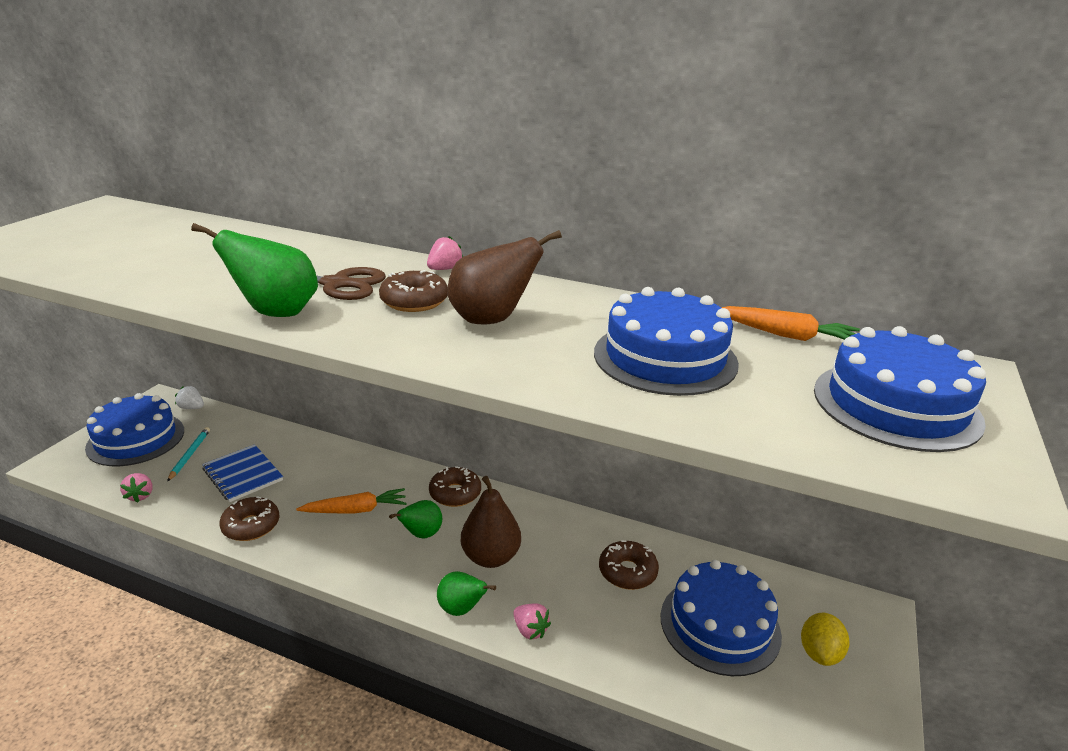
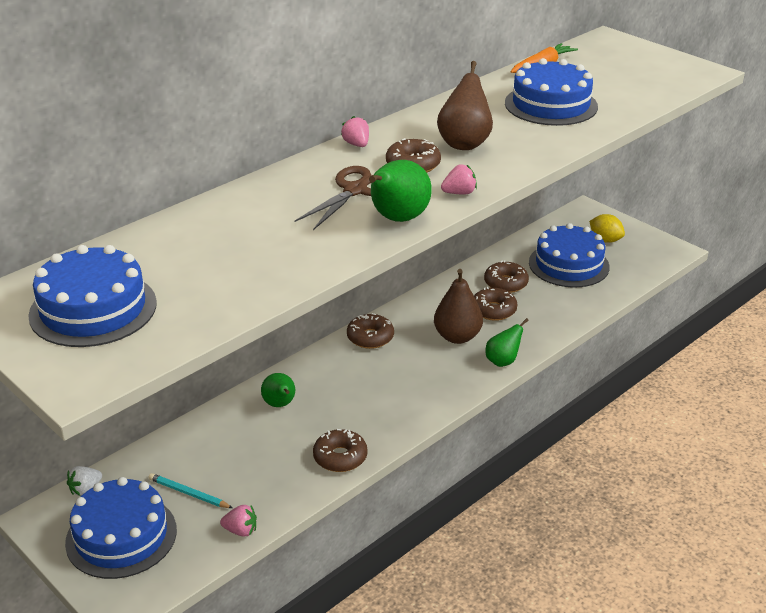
camera: 65 degrees left, 5 degrees up
(243, 474) = (254, 457): blue notebook -> none
(356, 510) = (357, 394): orange carrot -> none
(421, 534) = (411, 364): green pear -> green pear (280, 405)
(530, 630) = (537, 337): pink strawberry -> pink strawberry (459, 193)
(562, 575) = (493, 310): none -> brown donut
(896, 405) = (632, 66): blue cake -> blue cake (93, 309)

